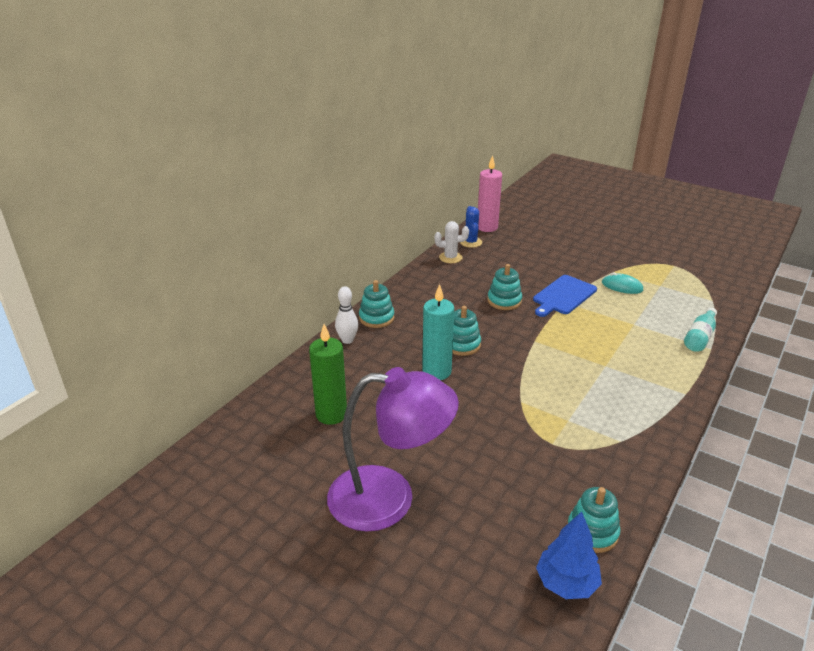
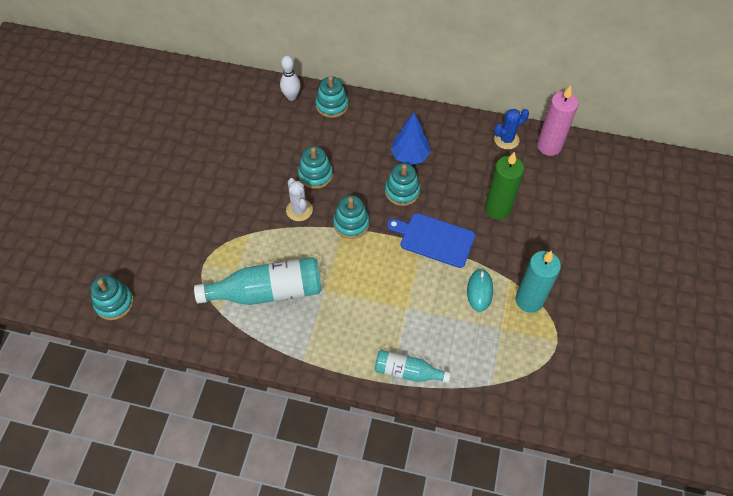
camera: 70 degrees right, 25 degrees up
(331, 414) = (196, 117): green candle -> green candle (497, 209)
(389, 498) = (120, 176): purple lamp -> none
(436, 372) = (270, 167): turquoise candle -> turquoise candle (529, 300)
(450, 258) = (464, 130): white cactus -> white cactus (299, 210)
(531, 335) = (351, 223): none -> turquoise stacking toy
(566, 583) = (65, 293): blue tree -> blue tree (410, 156)
(600, 402) = (267, 291): none -> turquoise bottle

